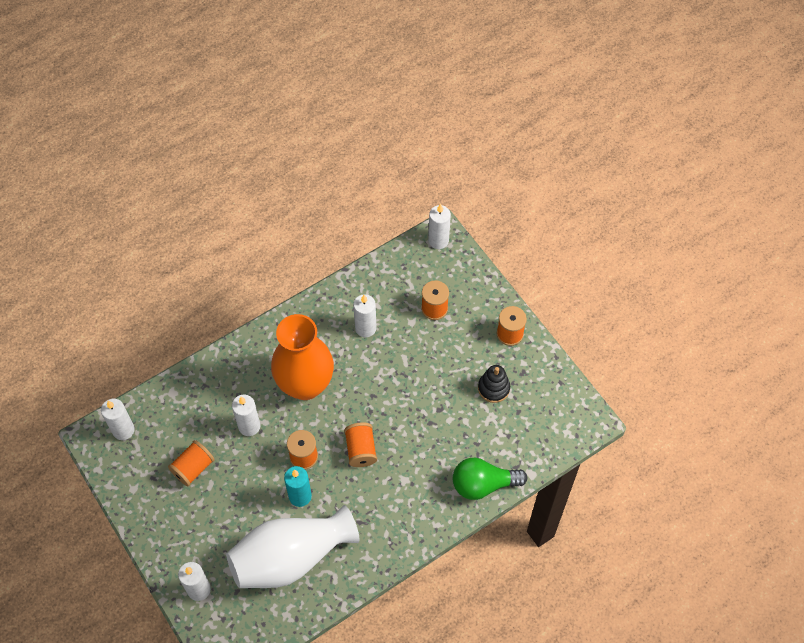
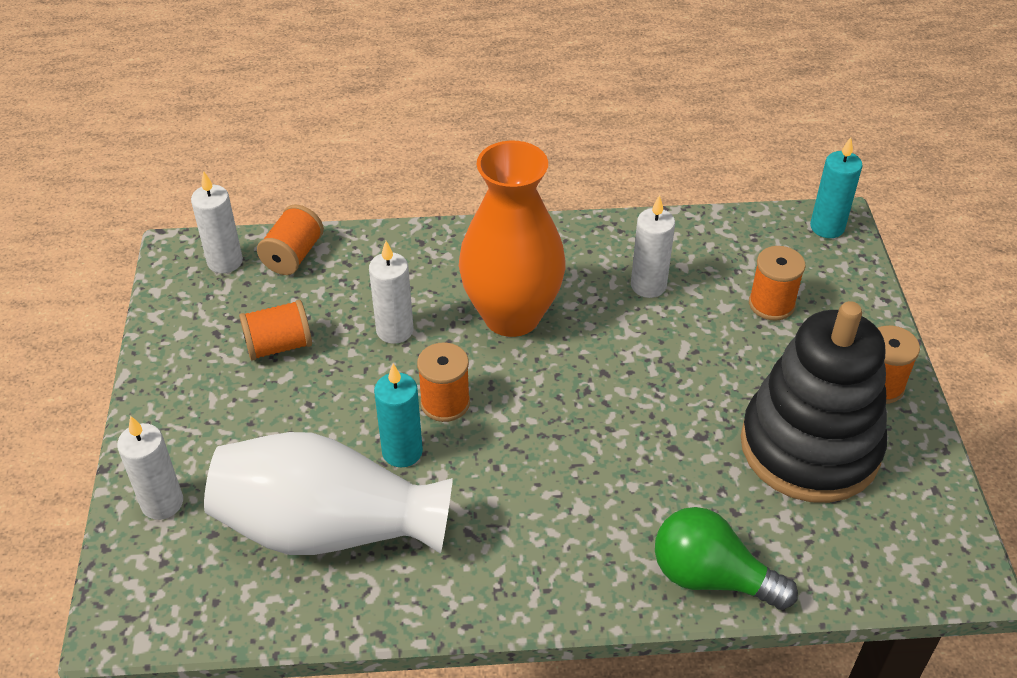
camera: 30 degrees right, 15 degrees down
(361, 450) = (538, 434): orange spool -> orange spool (293, 256)
(438, 240) = (827, 227): white candle -> turquoise candle
(493, 388) = (809, 447): black stacking toy -> black stacking toy, size x2.35

